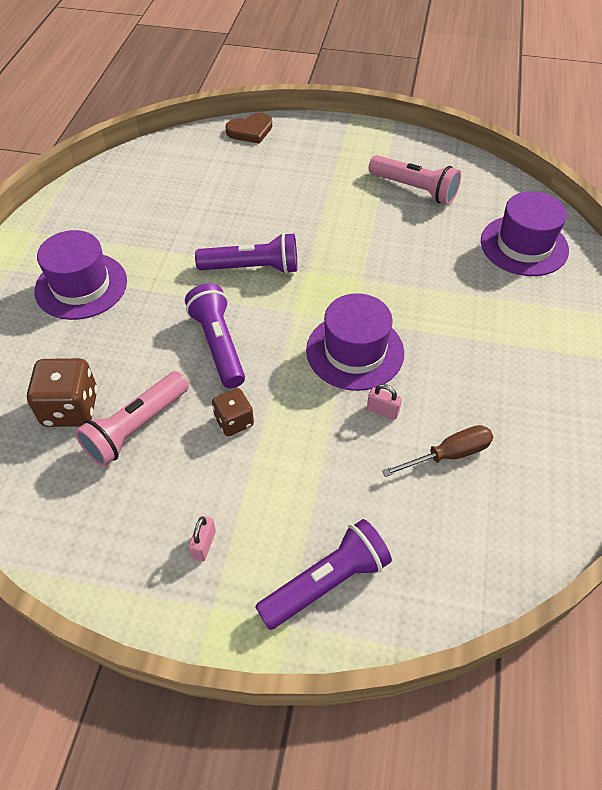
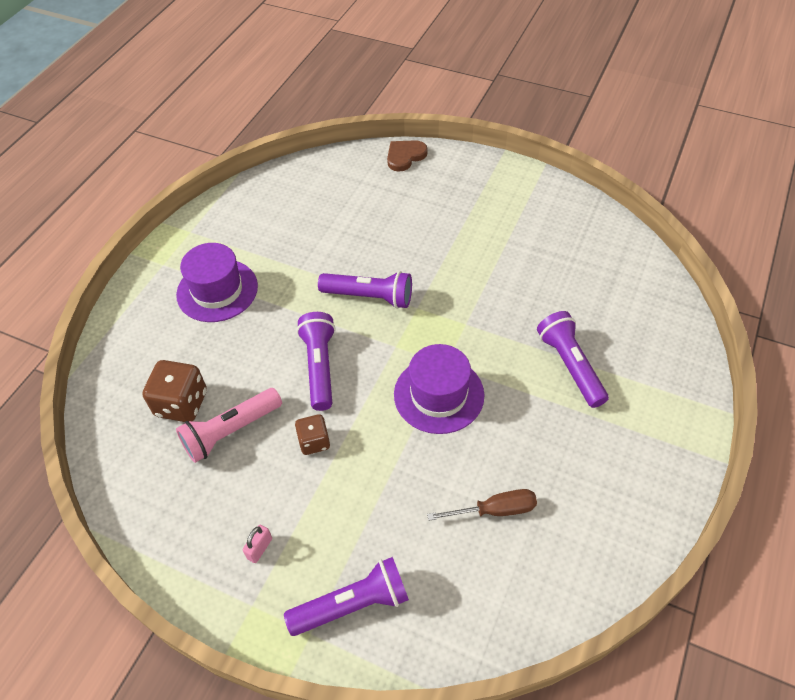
camera: 15 degrees right, 0 degrees up
(250, 131) = (405, 156): brown heart -> brown heart turned 150 degrees clockwise
(382, 411) = (447, 457): pink padlock -> none
(414, 189) = (543, 239): pink flashlight -> none
(480, 302) = (570, 366): none -> purple flashlight
(524, 245) = (632, 314): purple hat -> none

